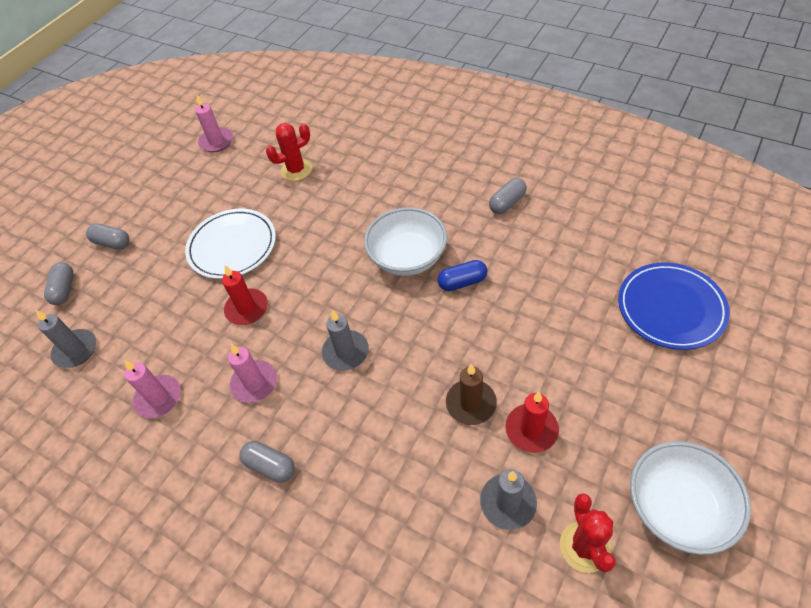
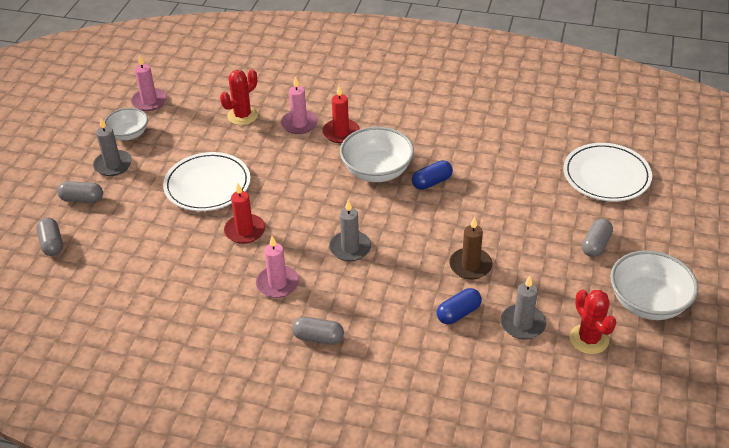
camera: 20 degrees left, 10 degrees down
(75, 350) = (90, 288): grey candle -> grey candle (113, 165)
(158, 398) = (192, 309): pink candle -> pink candle (299, 124)
(183, 176) = (128, 134): none -> white bowl
(436, 469) = (458, 313): none -> blue capsule
(507, 203) = (449, 118): grey capsule -> grey capsule (596, 245)
(531, 429) = (524, 274): red candle -> red candle (341, 133)
(671, 308) = (606, 175): blue plate -> white plate

